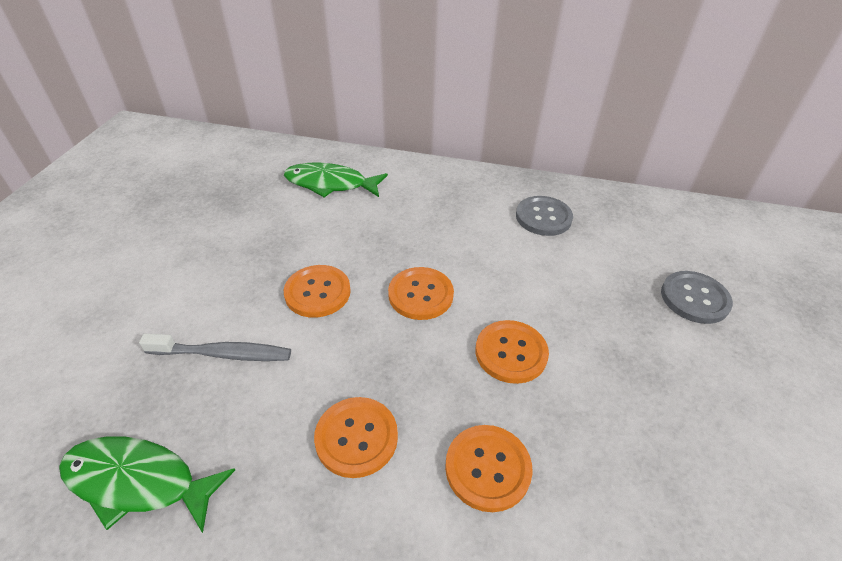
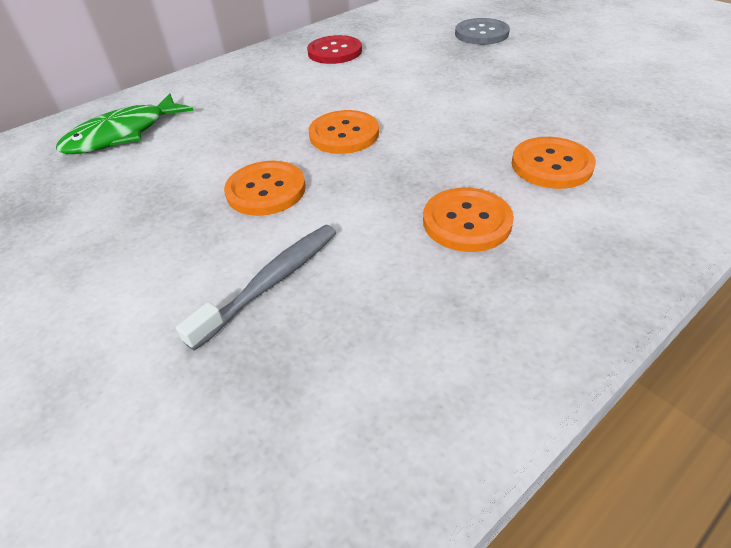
camera: 50 degrees left, 0 degrees up
(138, 482) = (387, 405): green fish -> none
(511, 353) = (454, 116): orange button -> none
(543, 217) = (335, 52): grey button -> red button

